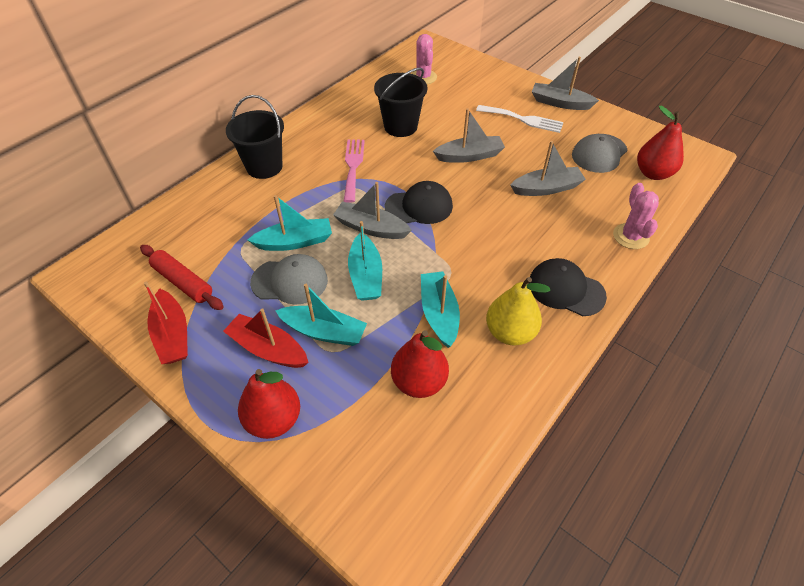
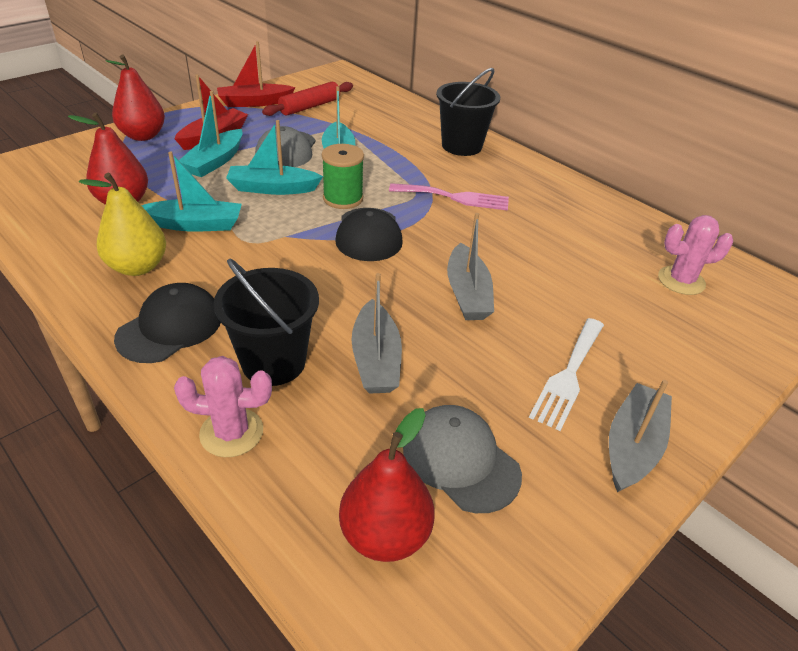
camera: 95 degrees right, 10 degrees down
(371, 228) = (343, 198): grey boat -> green spool
(400, 126) = (540, 242): black bucket -> black bucket (273, 362)

